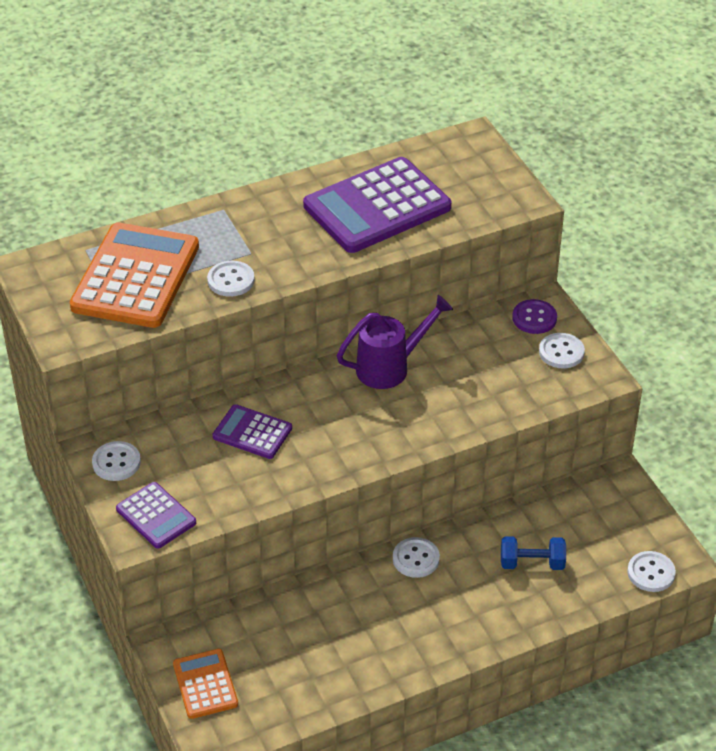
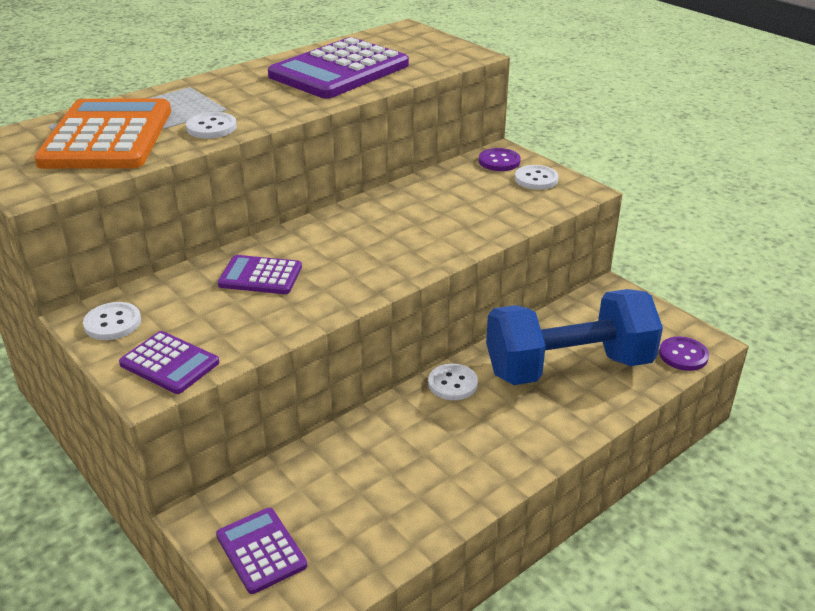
camera: 15 degrees left, 10 degrees down
(205, 684) = (261, 550): orange calculator -> purple calculator
(390, 367) = (382, 210): purple watering can -> none
(532, 563) = (568, 367): blue dumbbell -> blue dumbbell, size x2.41
(651, 573) = (683, 355): white button -> purple button

